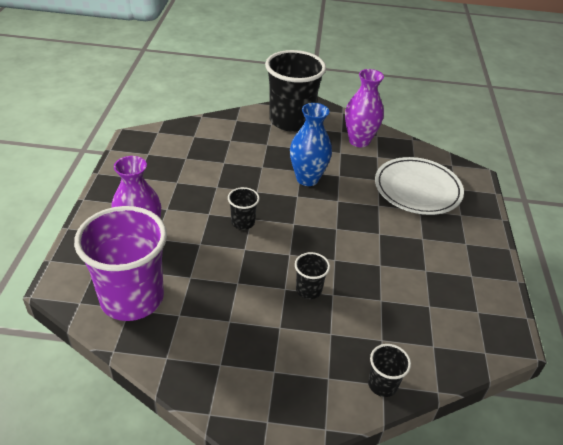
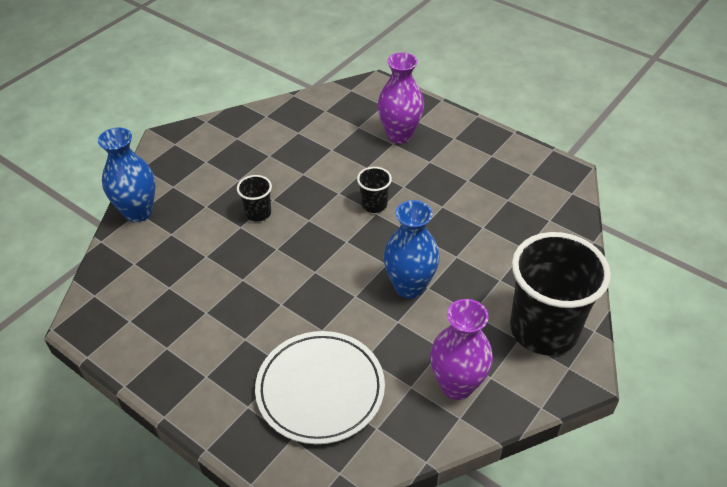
camera: 125 degrees right, 5 degrees up
(132, 298) = (334, 114): purple cup -> none
(382, 384) = (138, 212): black cup -> blue vase

